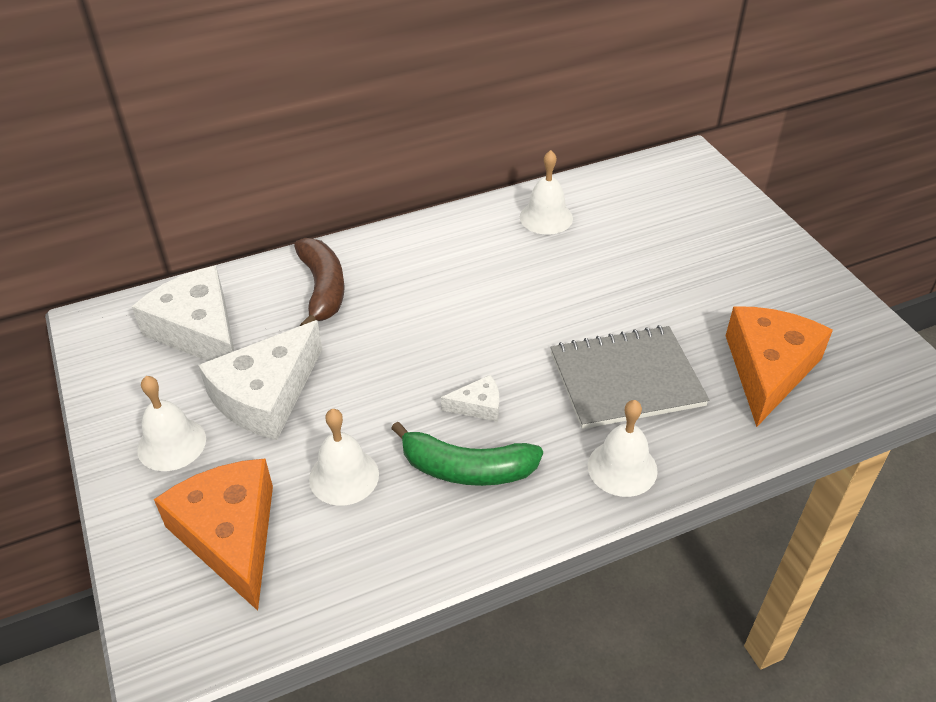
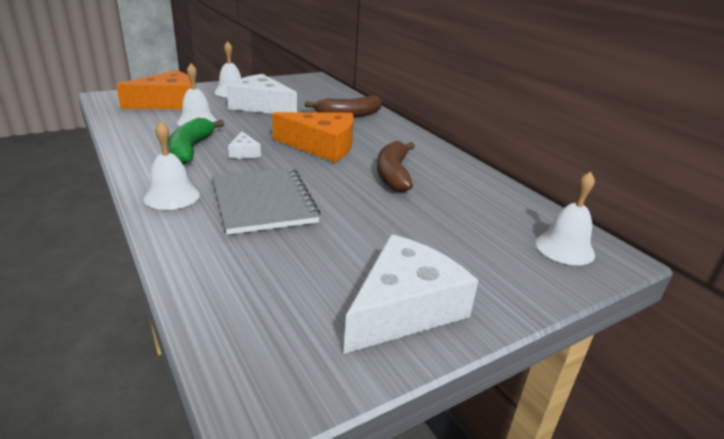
camera: 80 degrees right, 15 degrees down
(199, 331) = (309, 93): white cheese -> white cheese (404, 308)
(539, 265) = (393, 174): none -> brown banana
(546, 217) = (456, 178): white bell -> white bell (564, 248)
(768, 369) = (271, 275): orange cheese -> orange cheese (322, 146)

